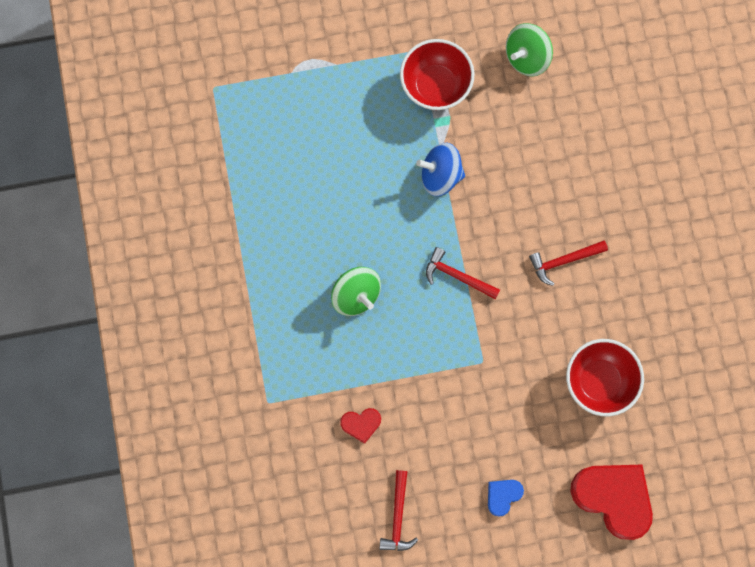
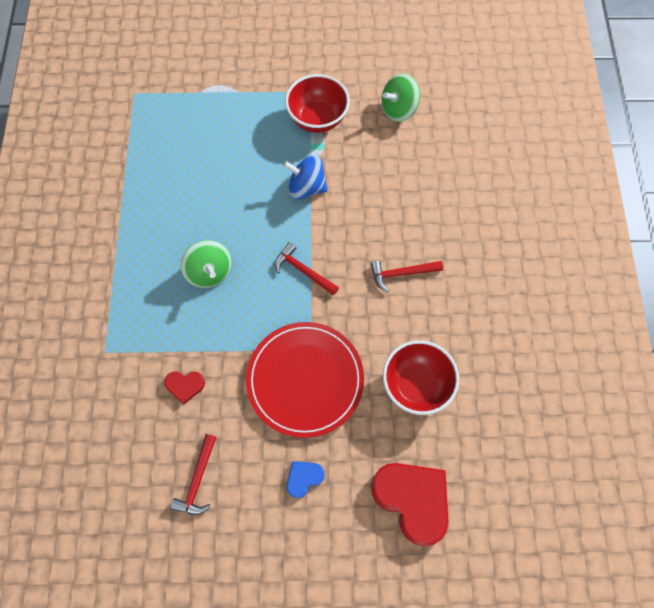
camera: 10 degrees right, 10 degrees down
(484, 396) = (305, 380): none -> red plate

